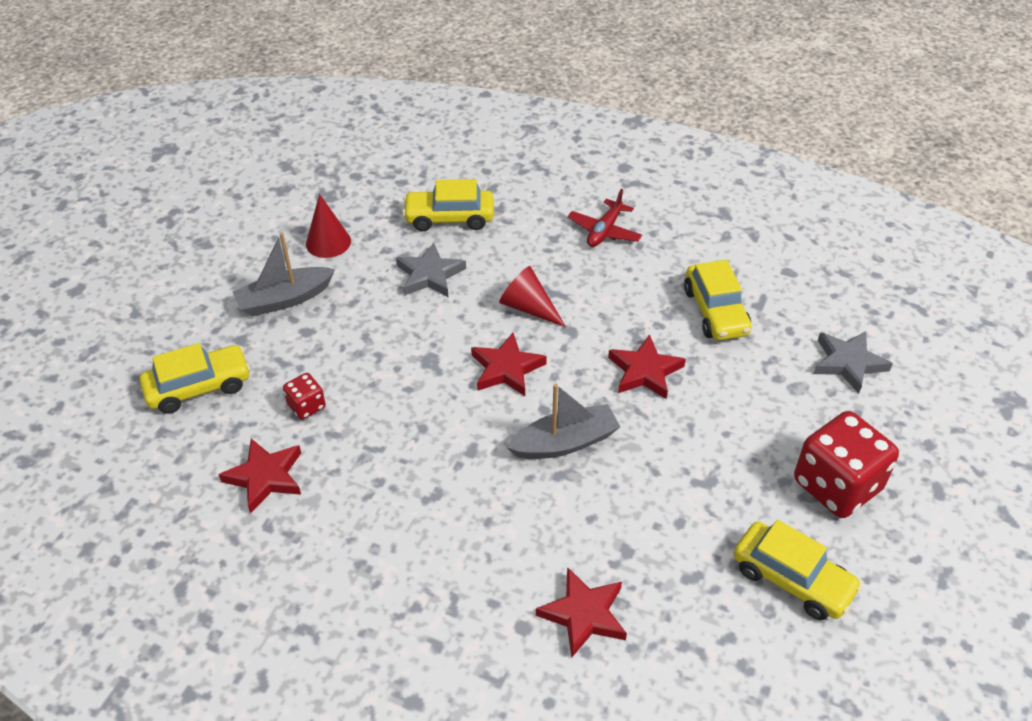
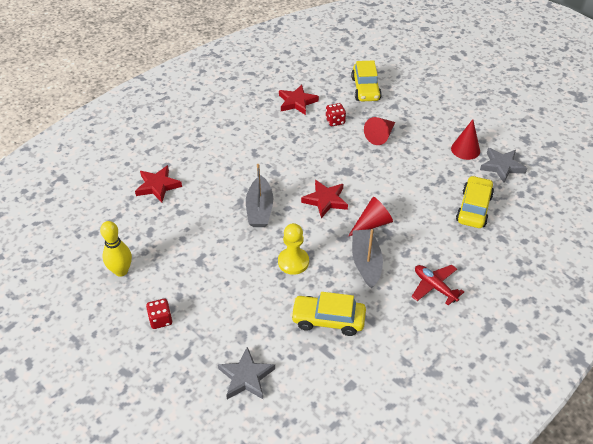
camera: 110 degrees right, 0 degrees up
(285, 299) = (419, 125): grey boat -> grey boat (366, 263)
(328, 339) = (380, 136): none -> red cone
(430, 275) = (419, 186): grey star -> grey star (501, 166)
(645, 371) = (293, 262): red star -> yellow pawn
(792, 579) = (121, 271): yellow car -> yellow bowling pin
(837, 485) = (160, 320): red dice -> red dice, size x0.48

